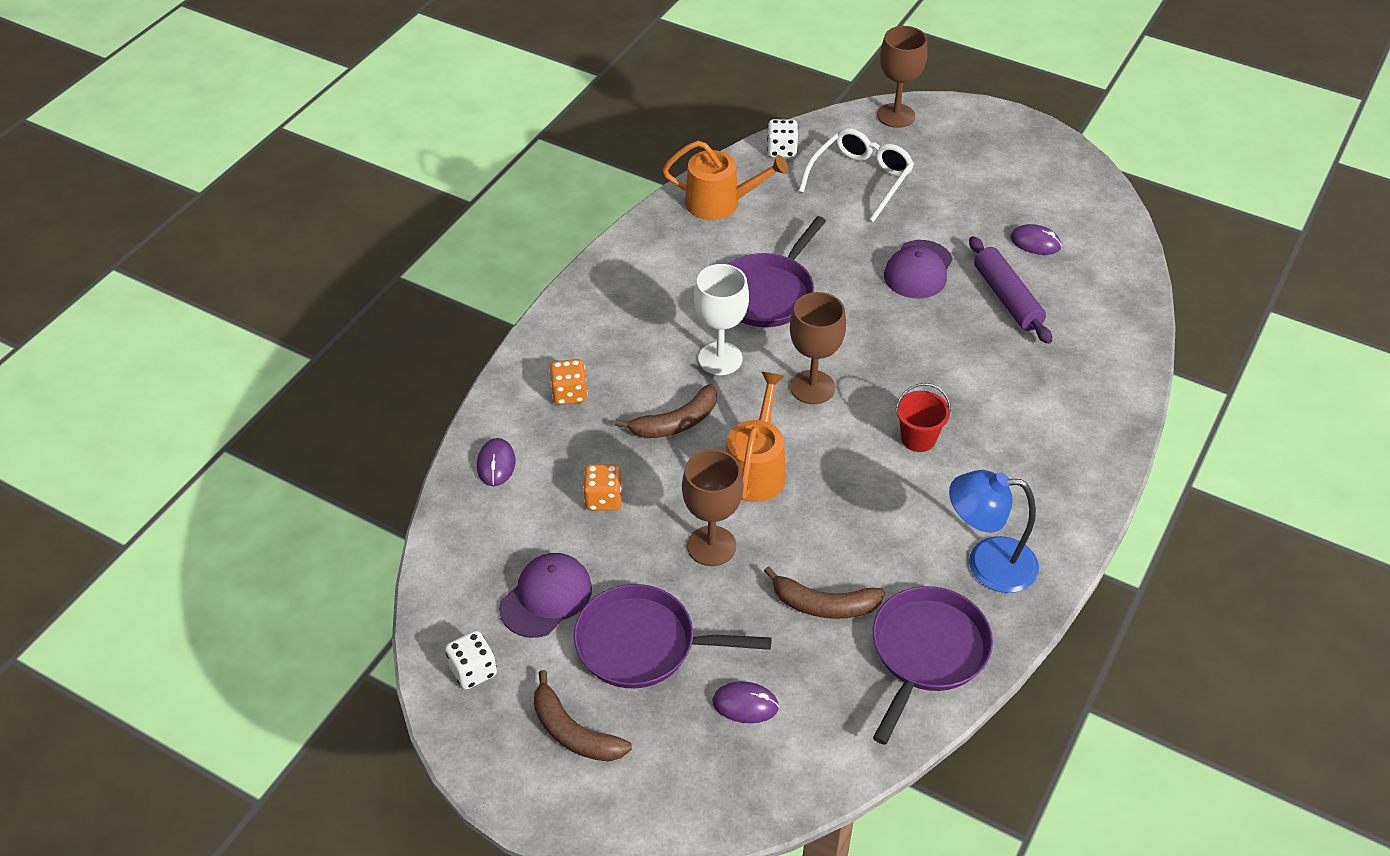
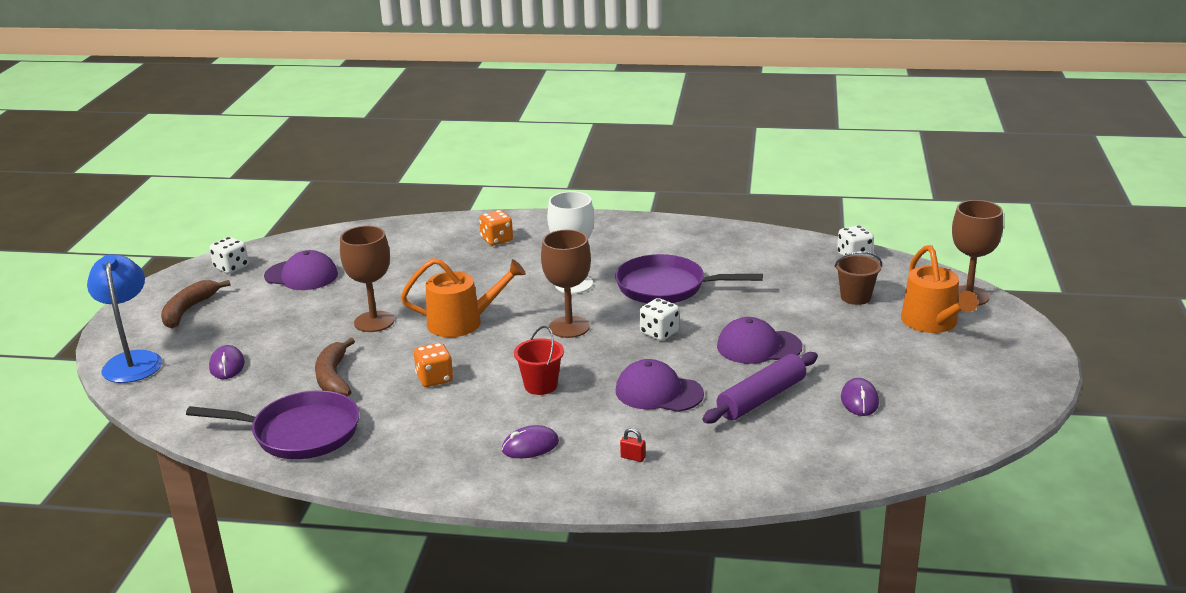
camera: 70 degrees right, 20 degrees down
(496, 464) = (414, 233): purple mouse -> purple mouse (530, 446)
(603, 499) = (400, 274): orange dice -> orange dice (434, 379)
(643, 644) = (271, 317): purple pan -> none
(676, 423) = (492, 282): brown banana -> none
(719, 202) = (758, 246): orange watering can -> orange watering can (932, 323)
(858, 326) = (659, 333): none -> white dice
(861, 179) = (855, 297): white glasses -> brown bucket
(968, 360) = (658, 392): none -> purple cap
(987, 564) = (410, 445): blue lamp -> blue lamp (132, 361)
(1068, 408) = (633, 457): none -> red padlock

